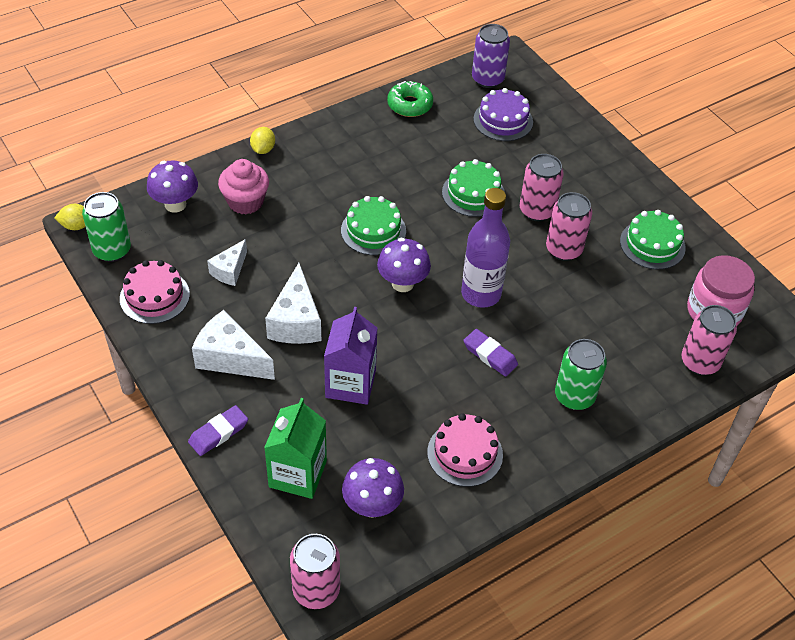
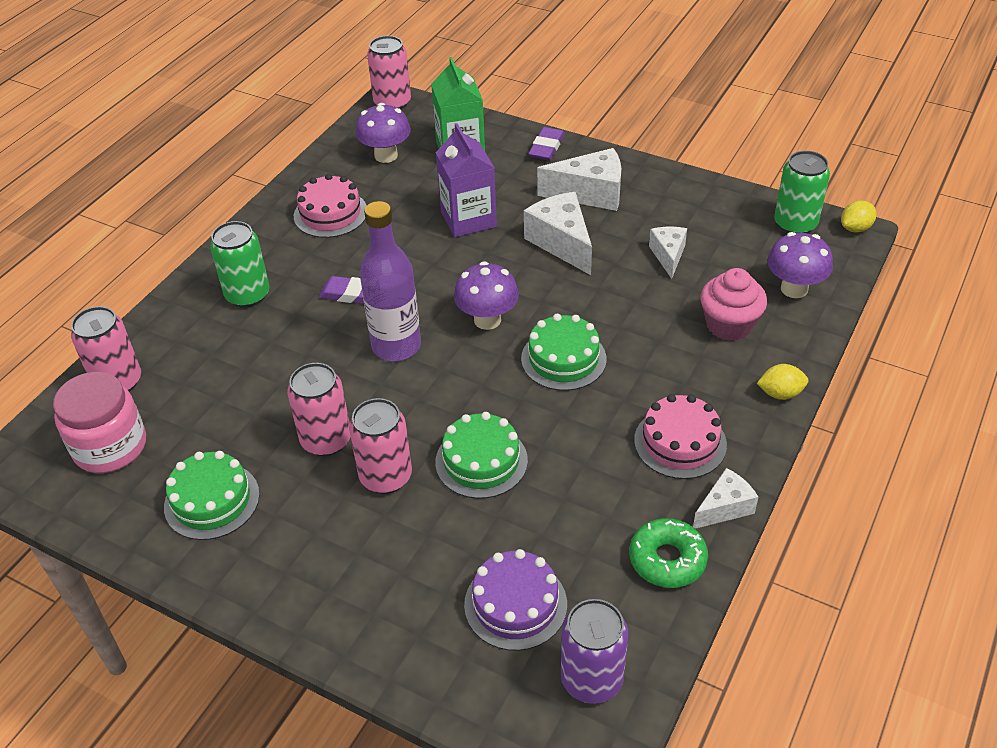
camera: 155 degrees right, 5 degrees down
(154, 296) = (709, 207): pink cake -> pink cake (680, 442)
(263, 149) = (780, 393): yellow lemon -> yellow lemon turned 75 degrees counterclockwise
(357, 112) = (724, 508): none -> white cheese

